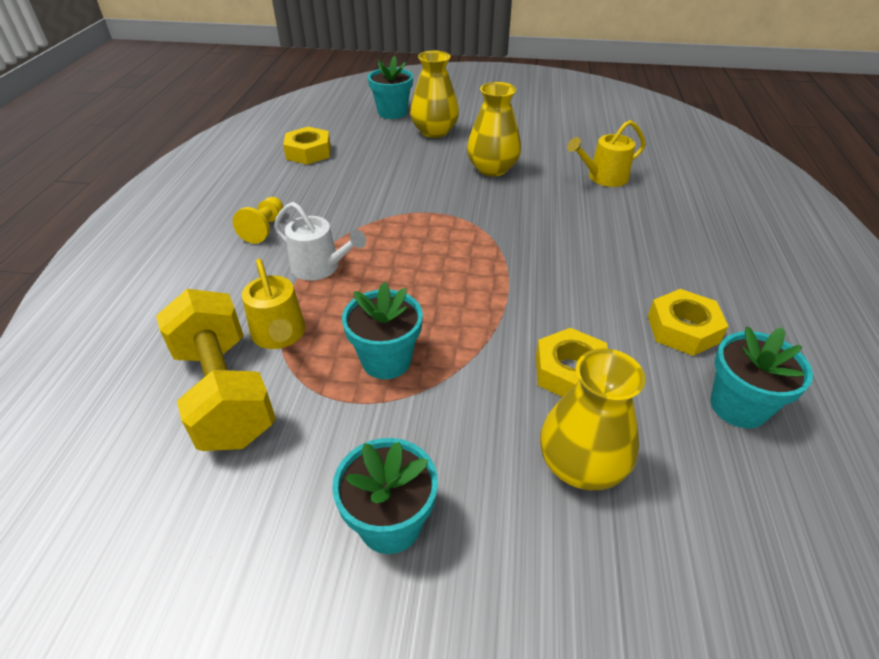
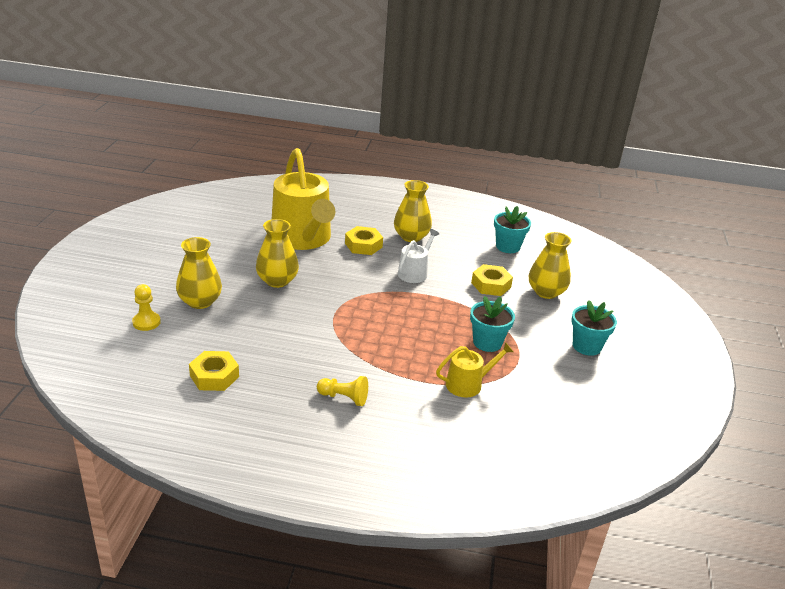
camera: 90 degrees left, 10 degrees down
(225, 392) = (518, 404): yellow dumbbell -> none
(320, 267) = (398, 368): white watering can -> white watering can (414, 272)
(392, 112) = (146, 322): turquoise flower pot -> yellow pawn
(603, 177) = (303, 238): yellow watering can -> yellow watering can, size x2.13
(680, 272) = (411, 236): none -> yellow vase
(683, 329) = (458, 247): yellow nut -> yellow nut (363, 245)

